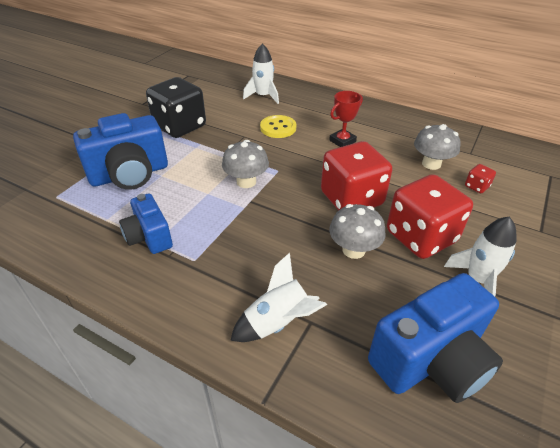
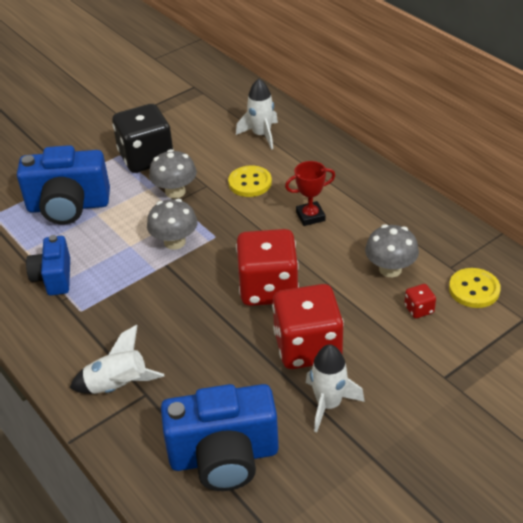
camera: 25 degrees right, 0 degrees up
(353, 250) = (230, 341): grey mushroom -> grey mushroom (175, 191)
(500, 164) = (474, 289): none -> yellow button

